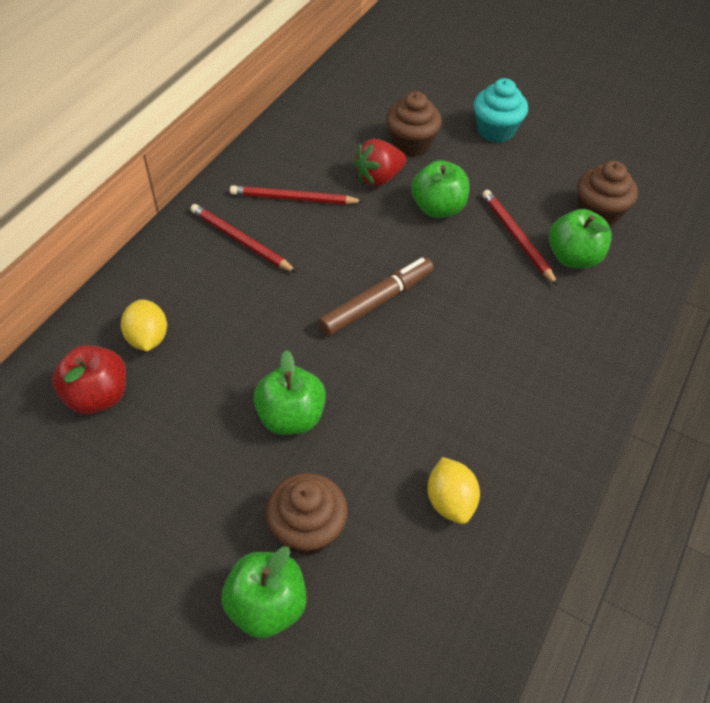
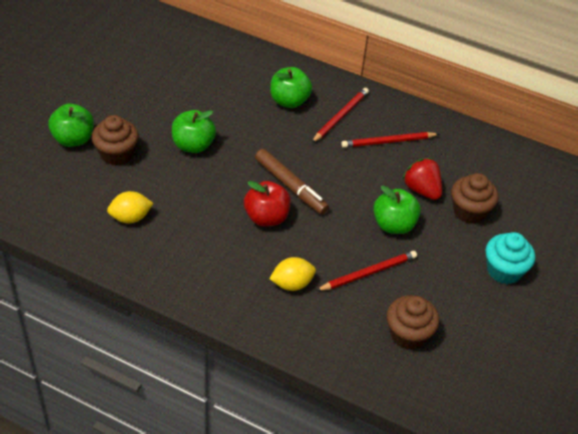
camera: 85 degrees right, 5 degrees down
(98, 396) = (207, 65): red apple -> red apple (266, 217)
(148, 338) = (251, 81): yellow lemon -> yellow lemon (292, 284)
(293, 199) = (388, 142): red pencil -> red pencil turned 105 degrees counterclockwise
(573, 257) = (351, 309): green apple -> green apple (289, 101)

